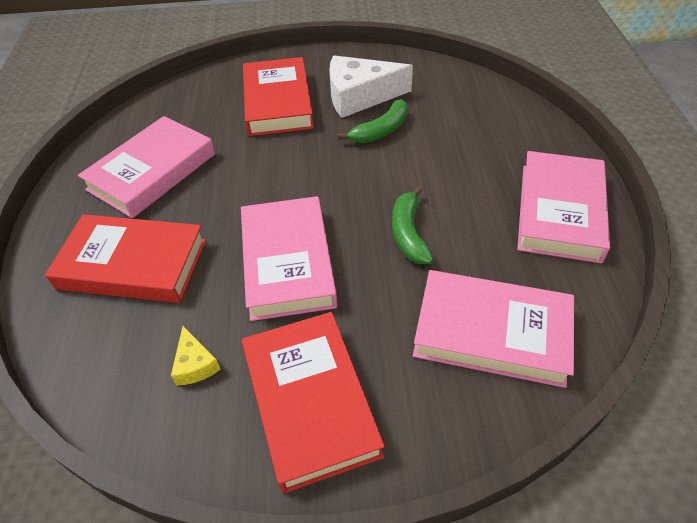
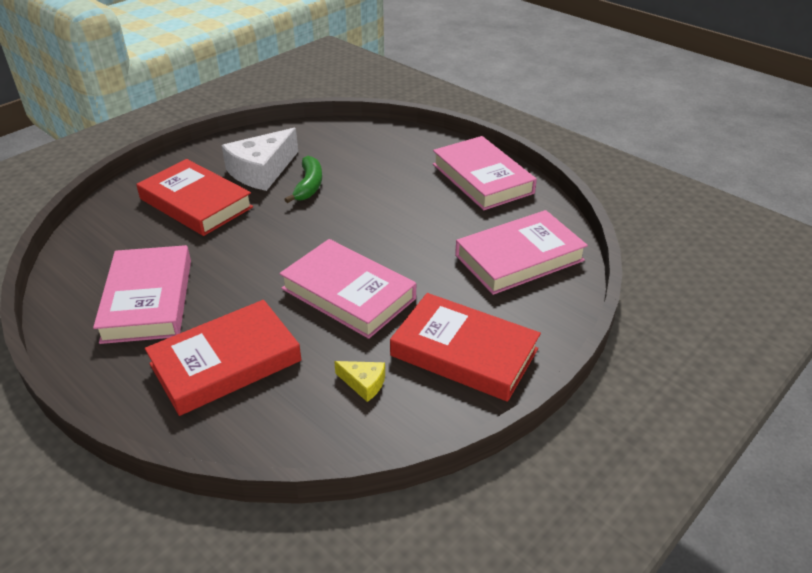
camera: 45 degrees left, 10 degrees down
(408, 233) = (408, 235): green banana -> none

